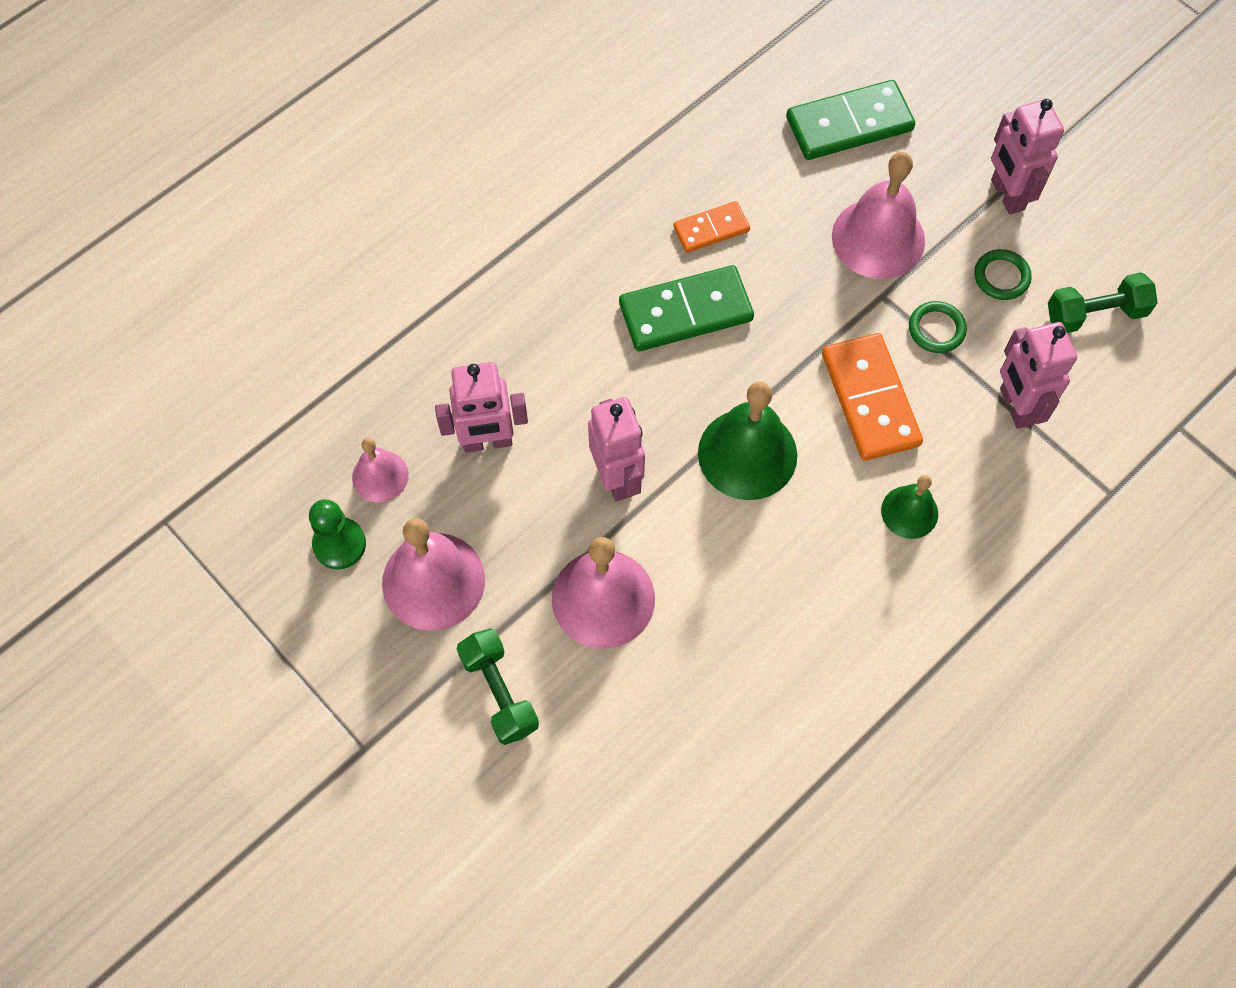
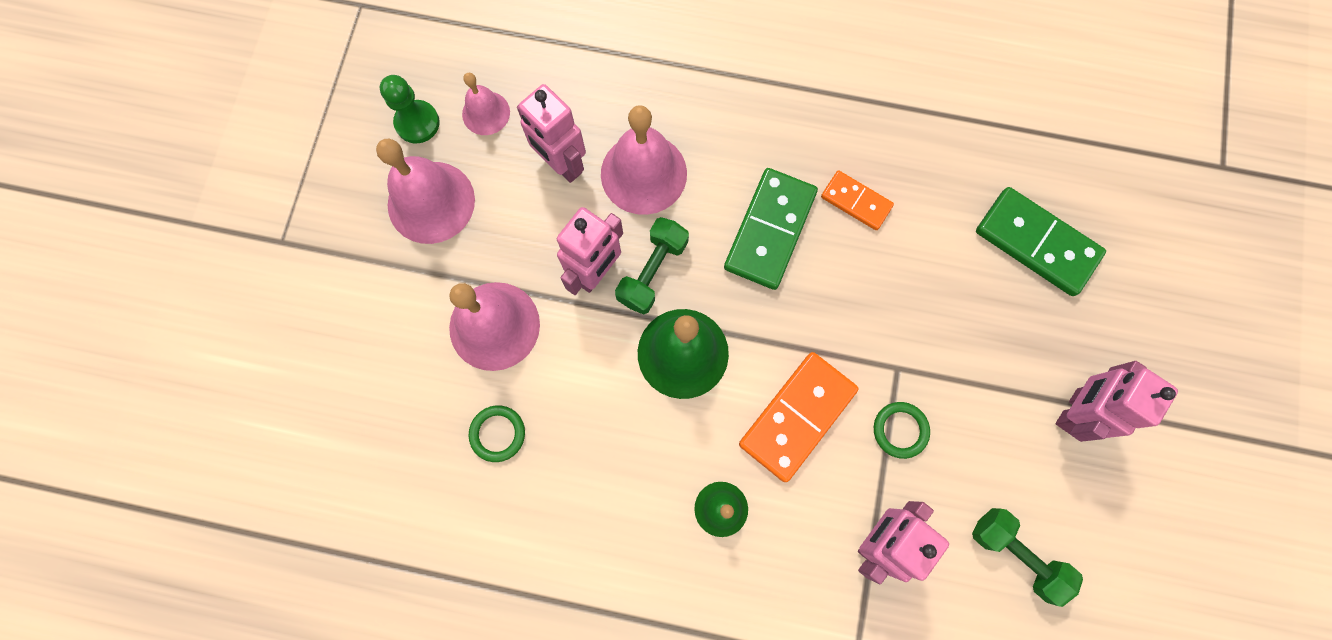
camera: 55 degrees right, 10 degrees up
(499, 692) = (377, 302): green dumbbell -> green dumbbell (652, 271)
(686, 312) = (769, 230): green domino -> green domino turned 75 degrees clockwise
(878, 238) = (948, 332): pink bell -> pink bell (643, 173)
(1001, 277) = (990, 453): green ring -> green ring (497, 433)

